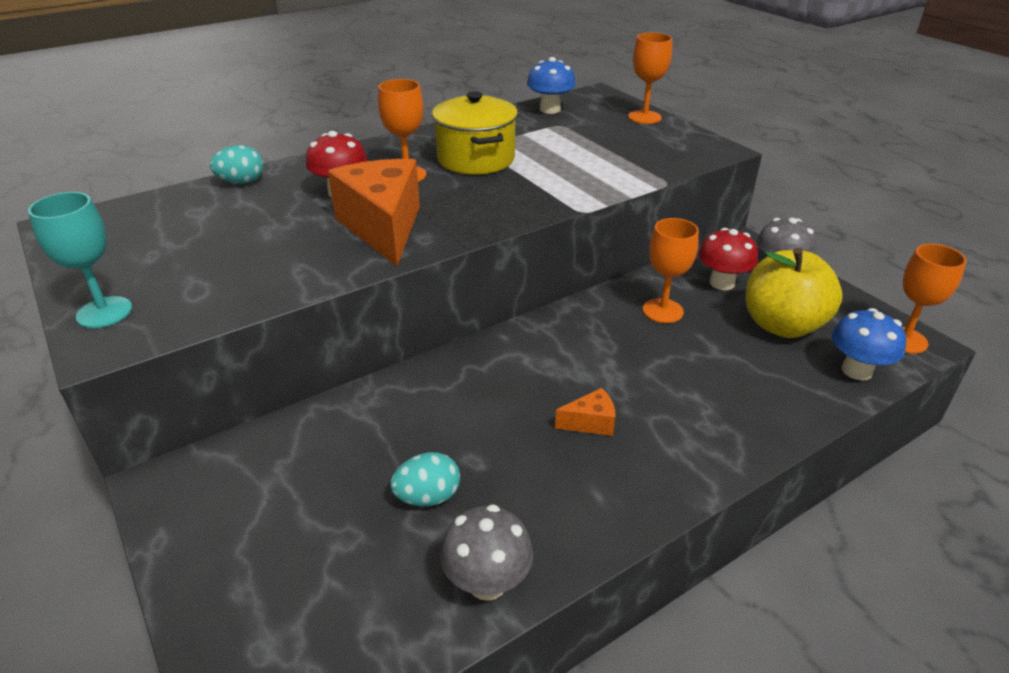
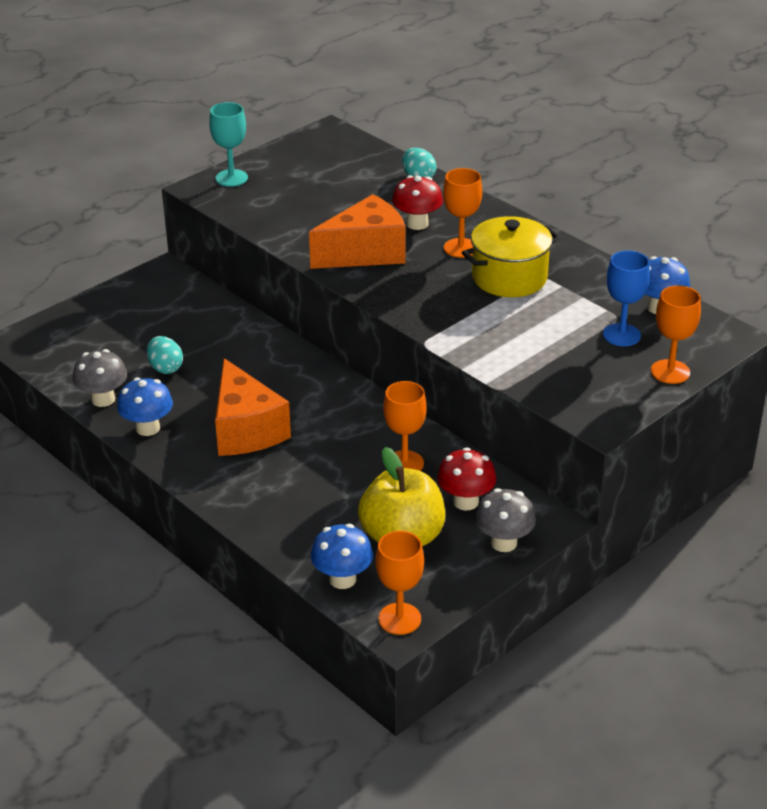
camera: 80 degrees right, 0 degrees up
(573, 526) = (148, 428): none -> blue mushroom
(587, 127) = (621, 335): none -> blue goblet
(590, 423) = (246, 430): orange cheese -> orange cheese, size x2.28

